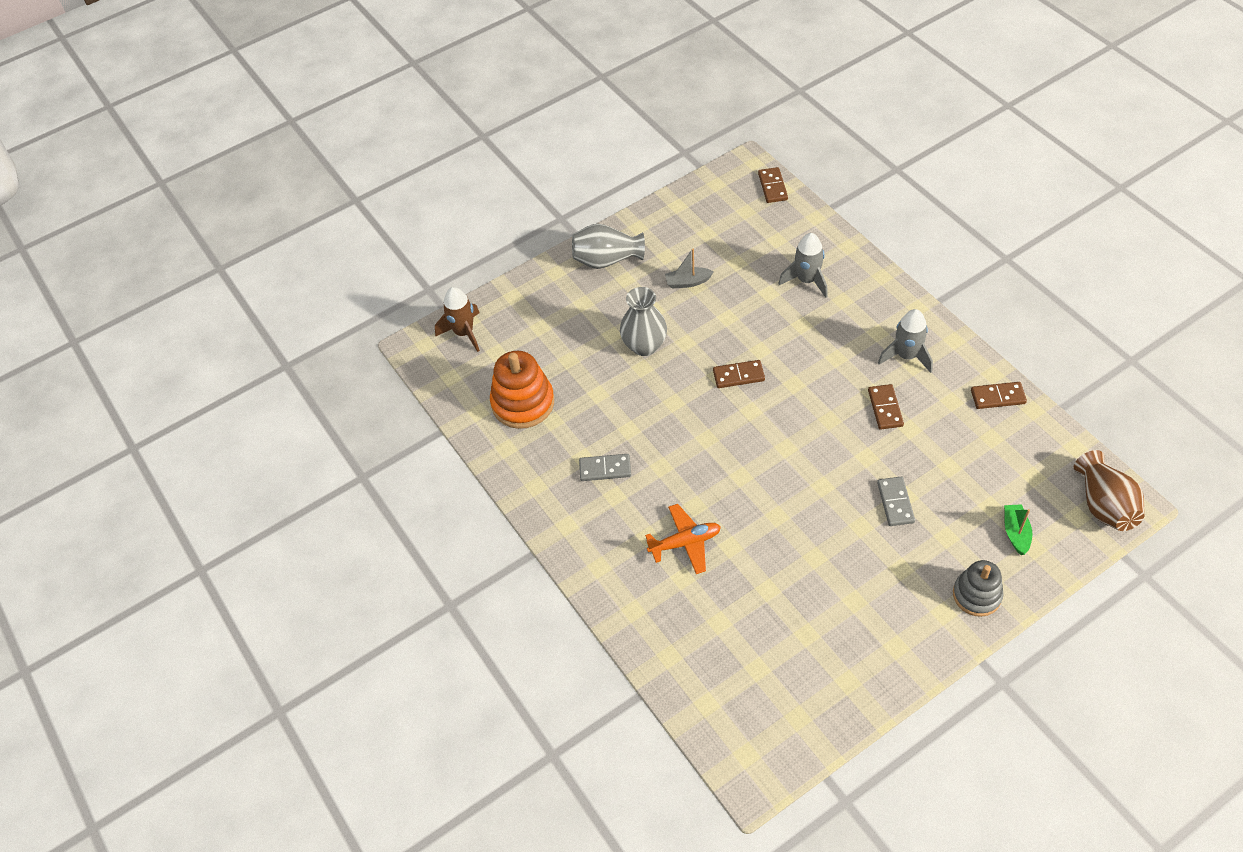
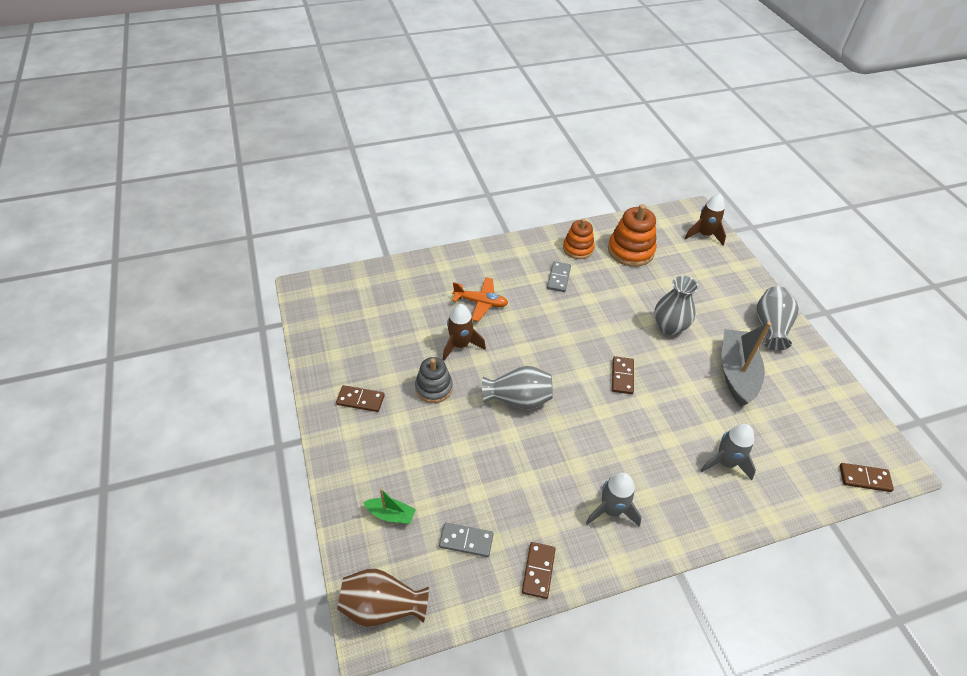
camera: 100 degrees right, 5 degrees down
(539, 460) = (578, 248): none -> orange stacking toy
(685, 543) = (481, 302): orange plane -> orange plane turned 75 degrees counterclockwise
(688, 282) = (736, 373): grey boat -> grey boat, size x2.05
(766, 543) = (460, 345): none -> brown rocket
(817, 462) = (518, 399): none -> grey vase
(885, 408) = (556, 468): brown domino -> brown domino (360, 400)
(895, 502) = (459, 437): grey domino -> grey domino (466, 540)
(976, 595) = (352, 459): grey stacking toy -> grey stacking toy (434, 388)

